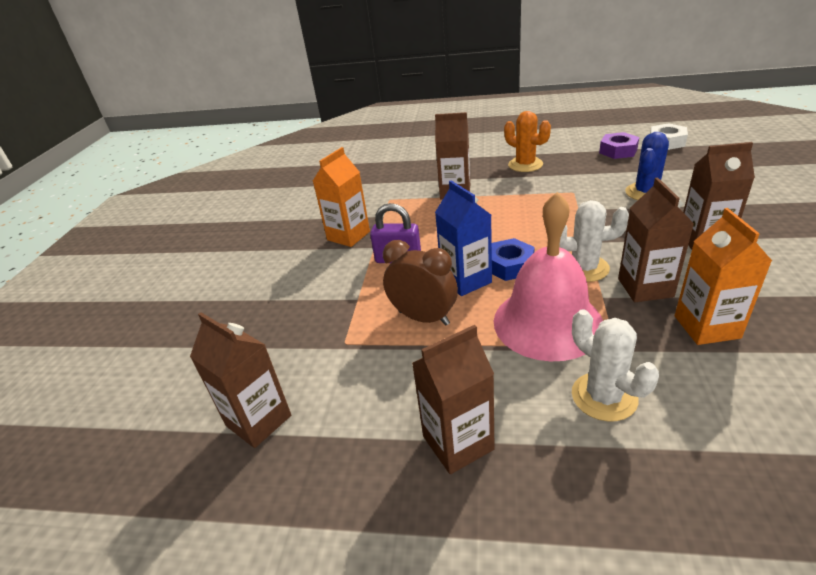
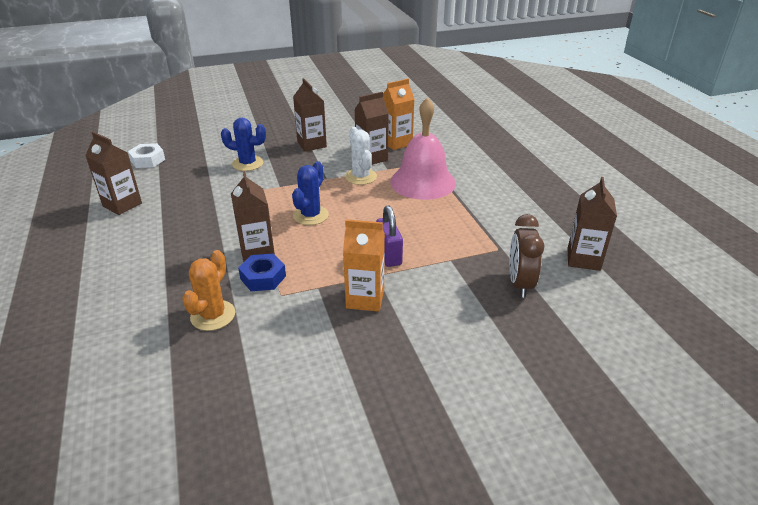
camera: 120 degrees left, 0 degrees up
(423, 318) = (450, 224): brown clock -> brown clock (519, 284)
(458, 443) = (527, 192): brown carton -> brown carton (122, 205)
(466, 280) = (399, 216): blue carton -> none
(503, 222) = (311, 215): none -> blue cactus
(509, 265) = (371, 203): blue nut -> blue nut (263, 277)
(525, 165) = (191, 222): orange cactus -> orange cactus (213, 315)
(604, 397) = (465, 162): white cactus -> none
(618, 151) = (164, 179): purple nut -> none

